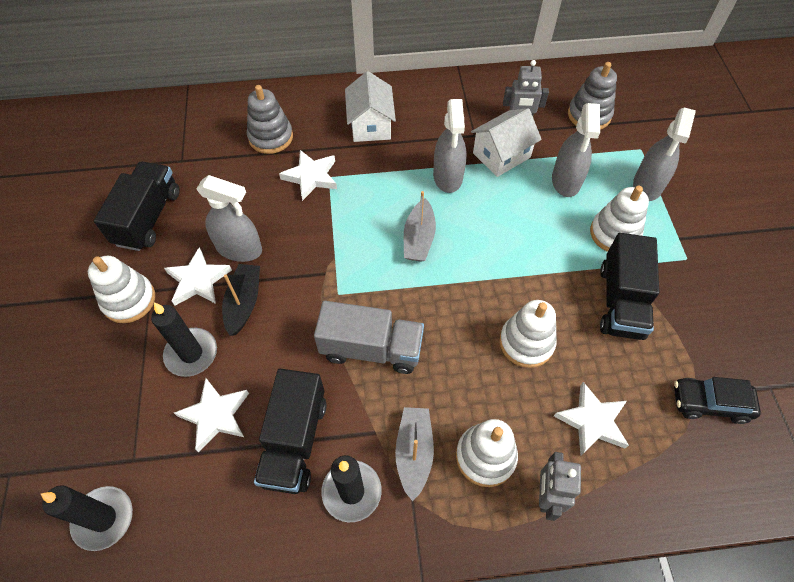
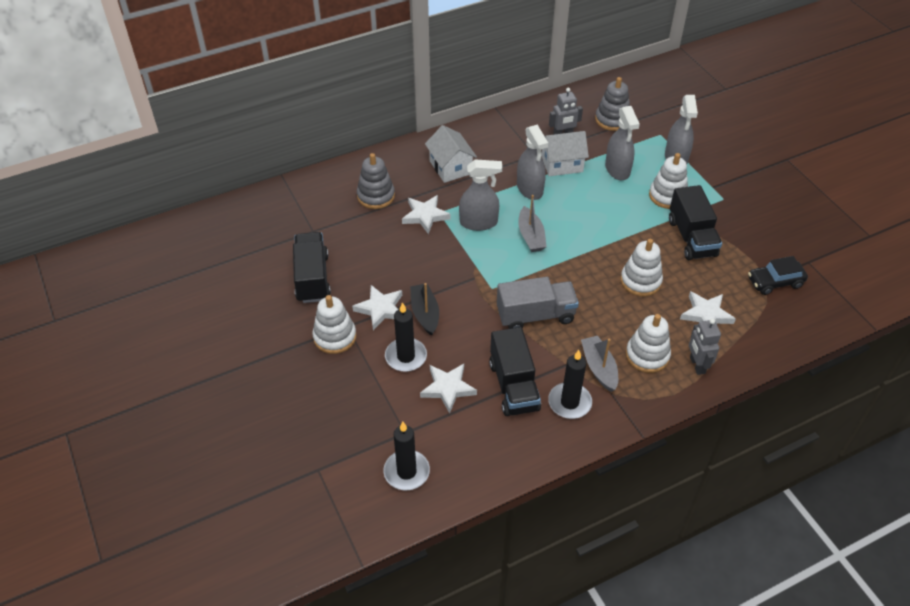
camera: 20 degrees left, 10 degrees down
(239, 249) = (399, 279): grey spray bottle -> grey spray bottle (479, 222)
(501, 155) = (562, 164): white house -> white house turned 45 degrees clockwise

